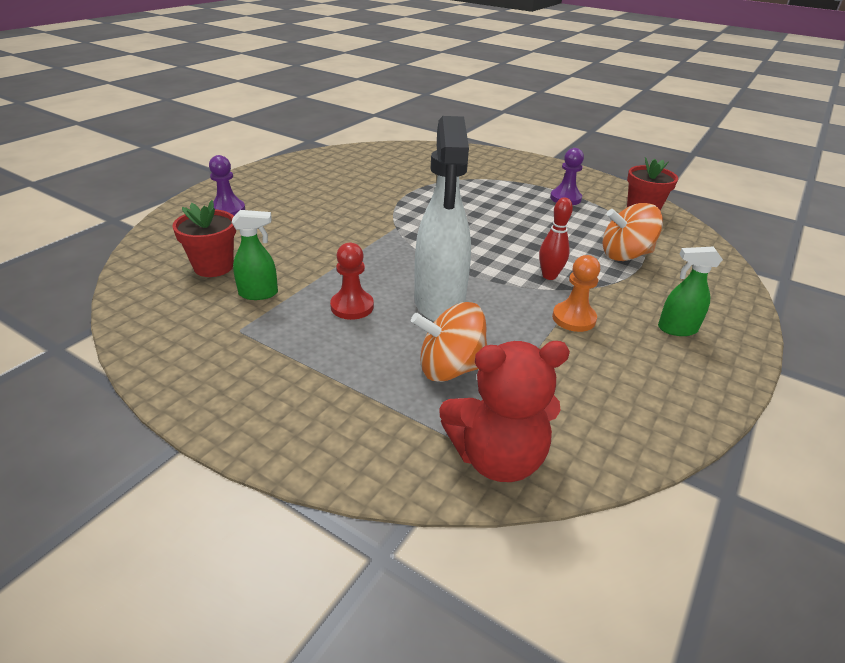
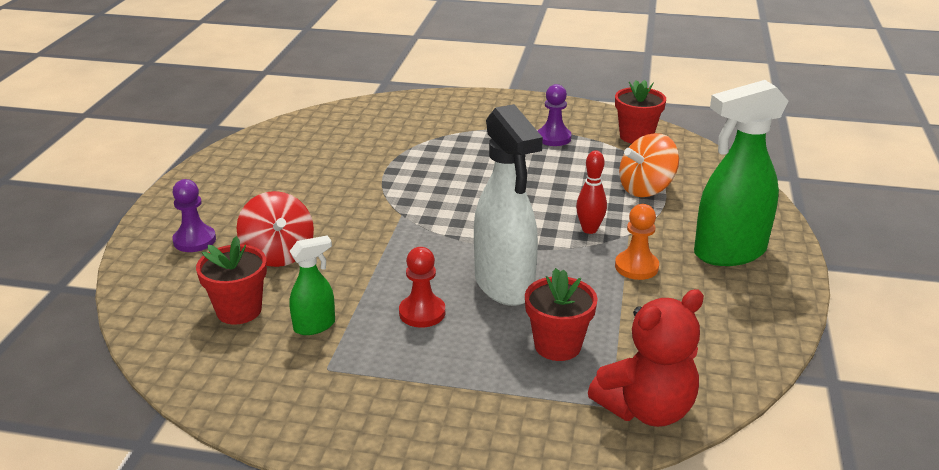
camera: 20 degrees left, 5 degrees down
(278, 233) = (278, 254): none -> red spinning top
(450, 368) = (557, 345): orange spinning top -> red flower pot
(676, 329) = (728, 252): green spray bottle -> green spray bottle, size x2.02

